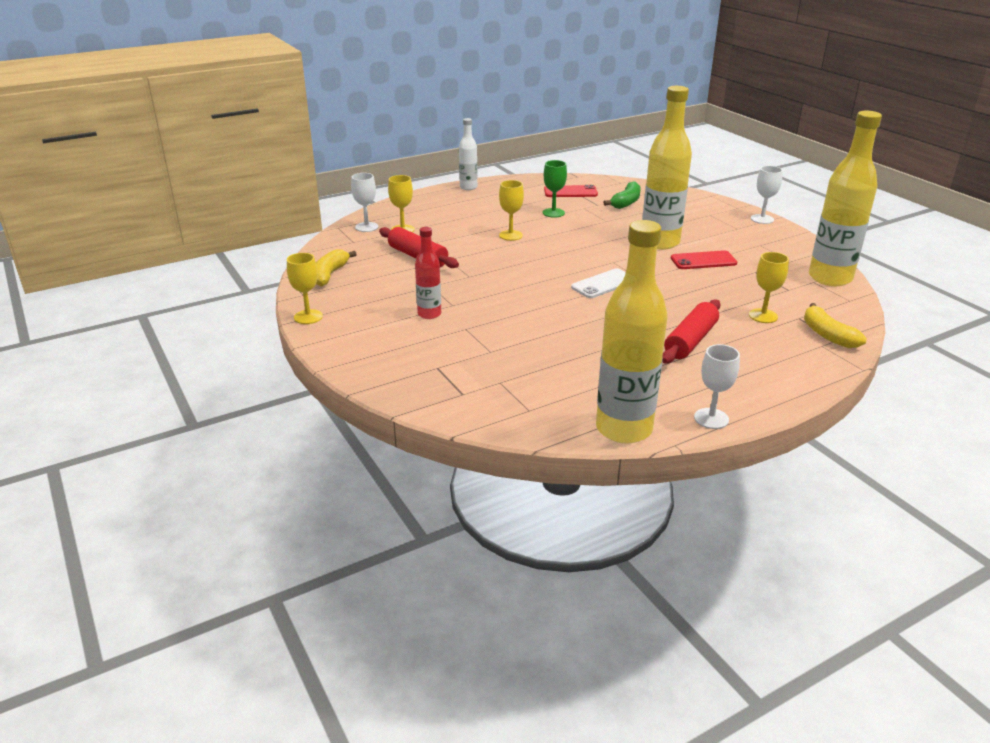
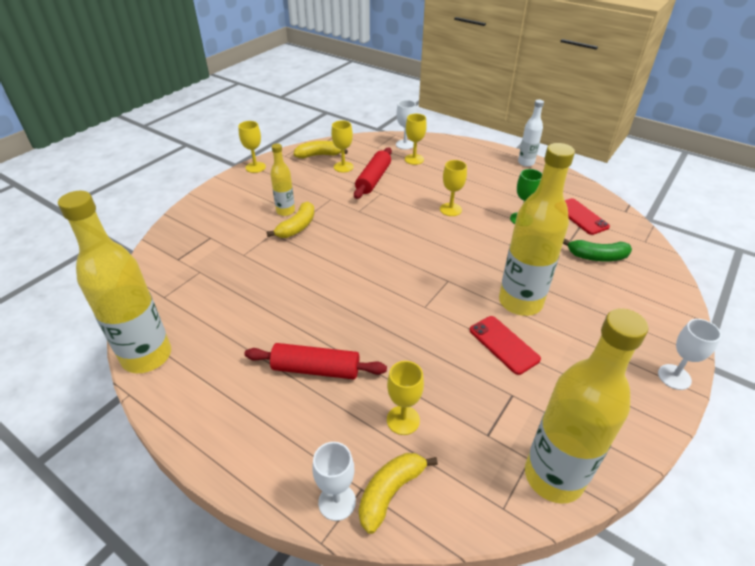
camera: 65 degrees right, 10 degrees up
(373, 266) = (343, 167): none -> yellow goblet
(429, 314) = (285, 211): red bottle -> yellow bottle
(467, 313) = (297, 227): none -> yellow banana
(603, 284) = (396, 285): white phone -> none
(711, 418) = (176, 412): white goblet -> white goblet (337, 502)

